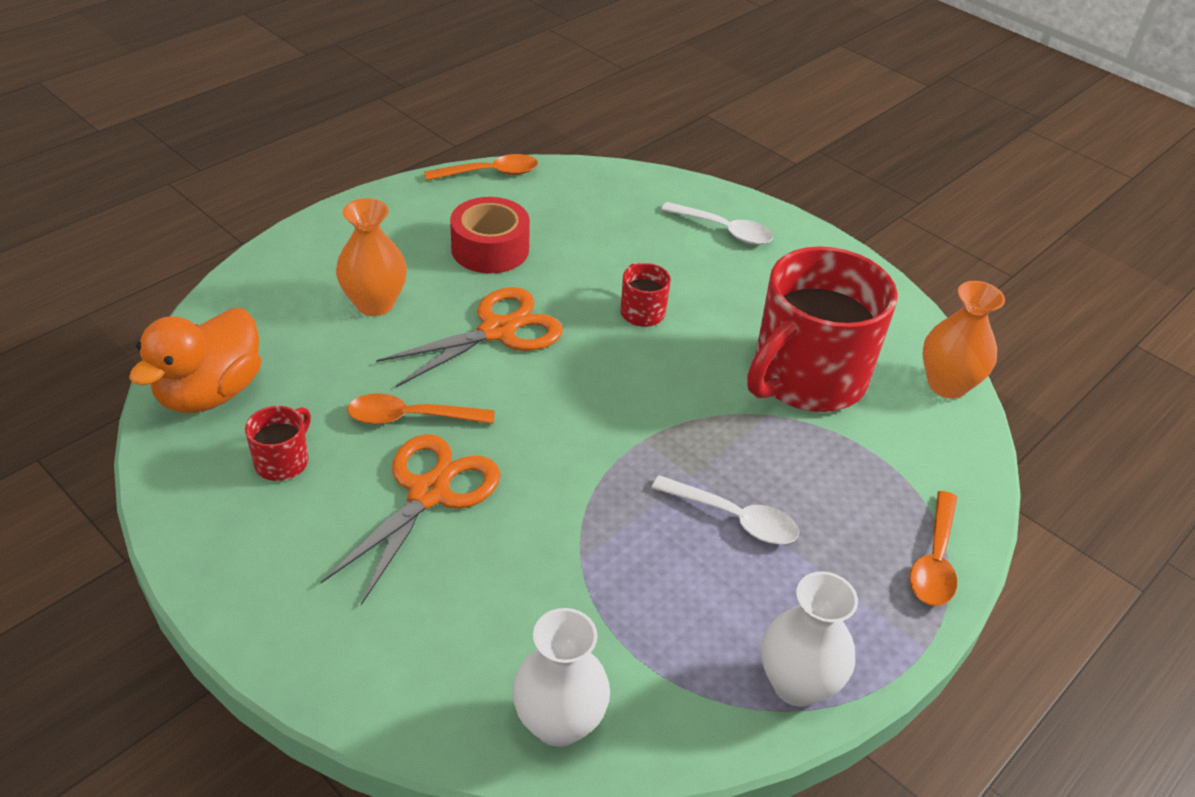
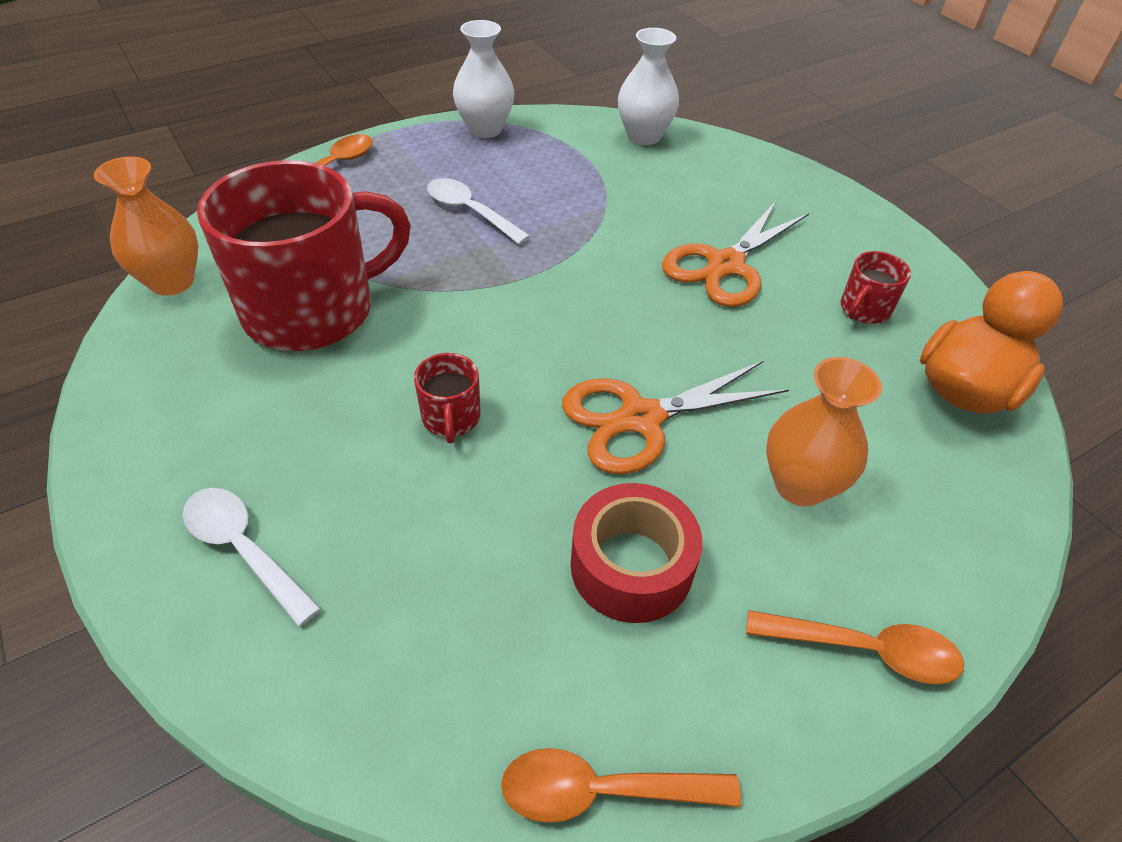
camera: 165 degrees left, 5 degrees up
(410, 418) = (744, 331): orange spoon -> orange spoon (864, 650)

